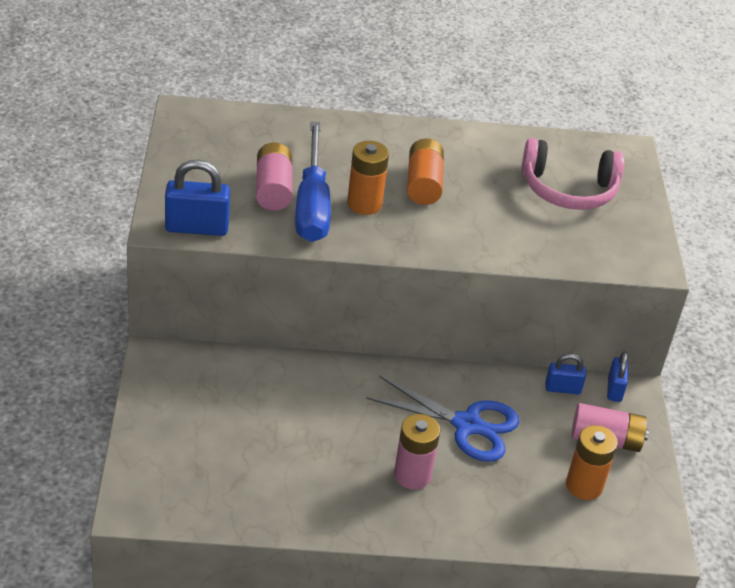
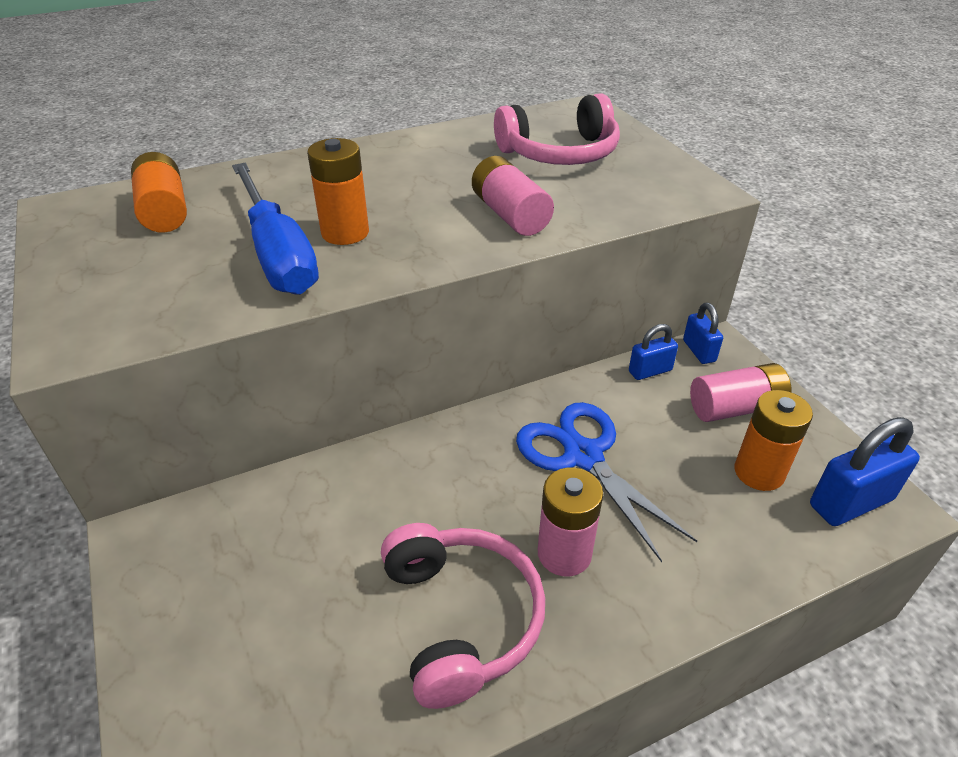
camera: 20 degrees left, 0 degrees up
(197, 227) = (121, 332): blue padlock -> blue padlock (850, 502)
(273, 189) = (217, 253): pink battery -> pink battery (510, 215)
(326, 481) = (461, 618): none -> pink headphones
(423, 184) = (403, 193): orange battery -> orange battery (164, 211)
(467, 425) = (583, 456): blue scissors -> blue scissors turned 120 degrees counterclockwise

